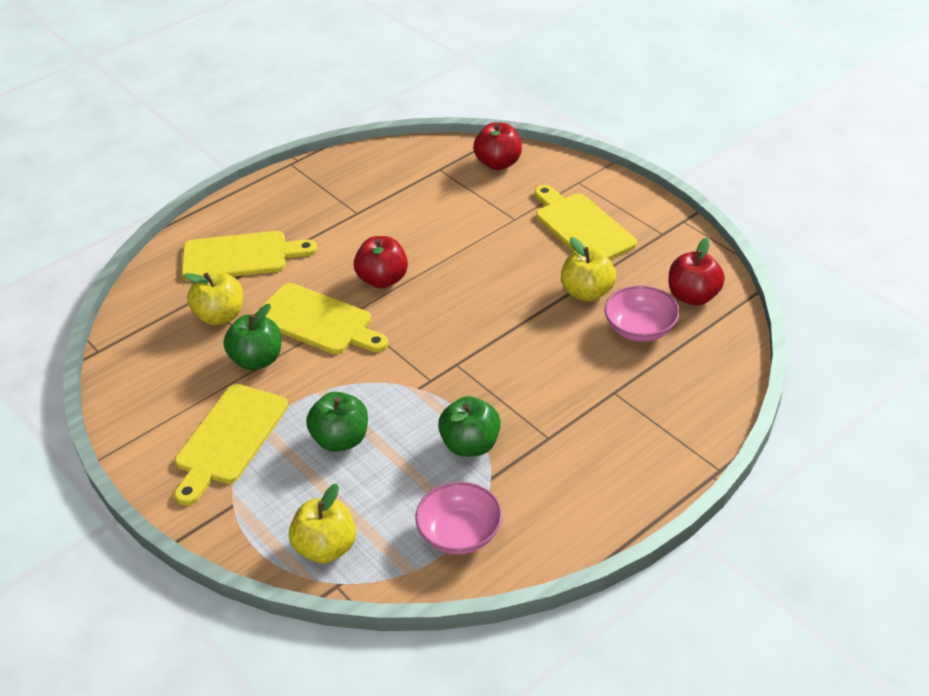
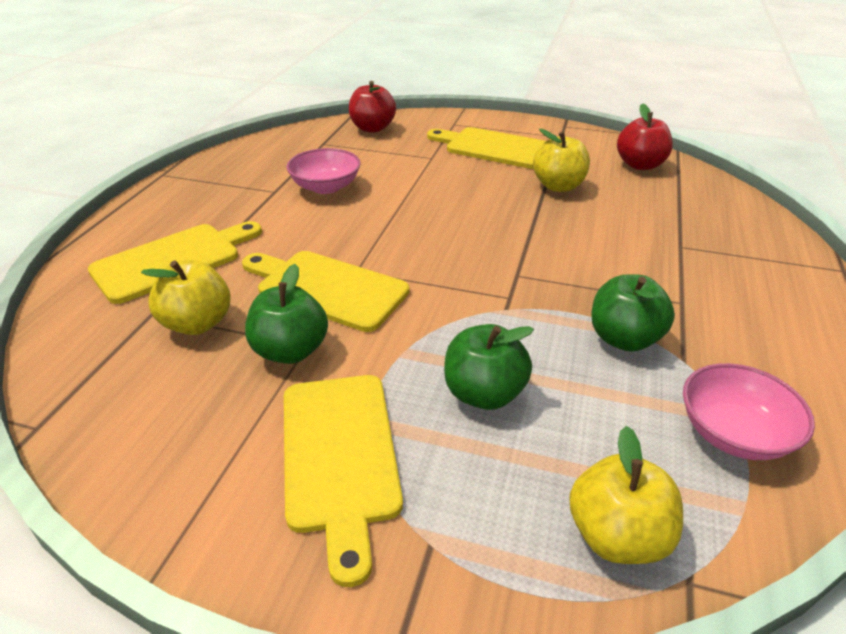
camera: 35 degrees left, 5 degrees down
(317, 321) = (327, 288): yellow cutting board -> yellow cutting board turned 150 degrees counterclockwise
(383, 279) = (360, 232): red apple -> none
(640, 329) = (634, 196): pink bowl -> pink bowl (326, 187)

